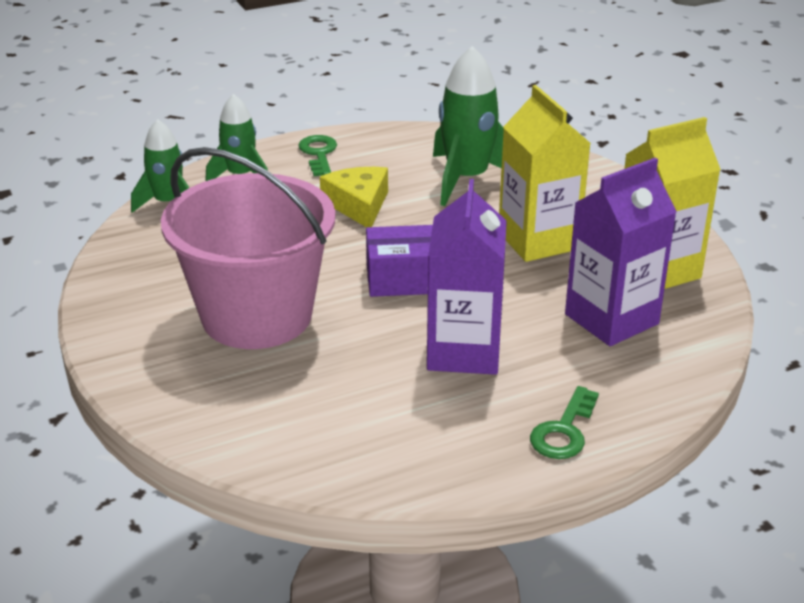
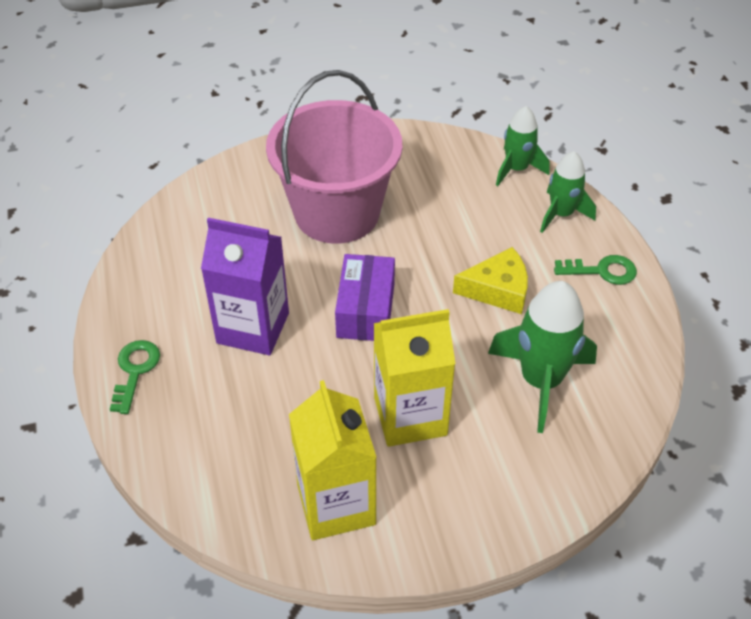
camera: 100 degrees right, 15 degrees up
(564, 431) = (135, 371): green key -> green key turned 60 degrees clockwise
(611, 319) = (266, 442): purple carton -> none

